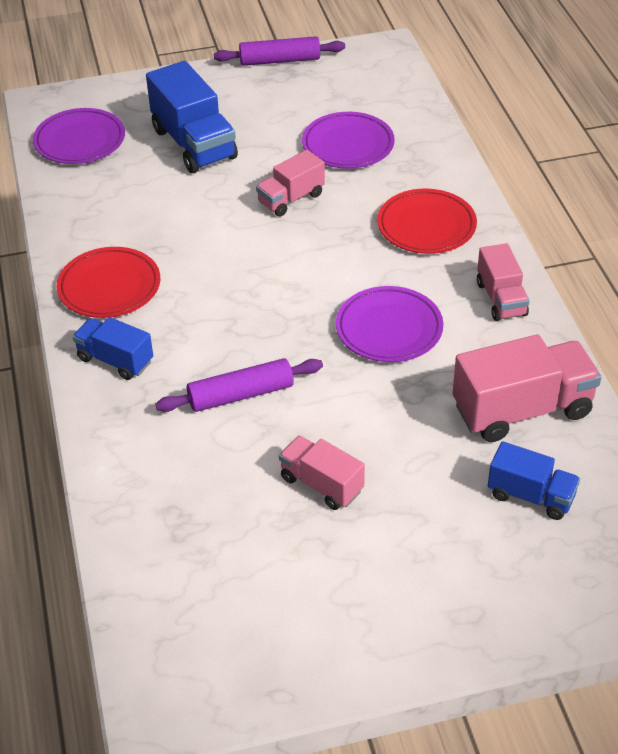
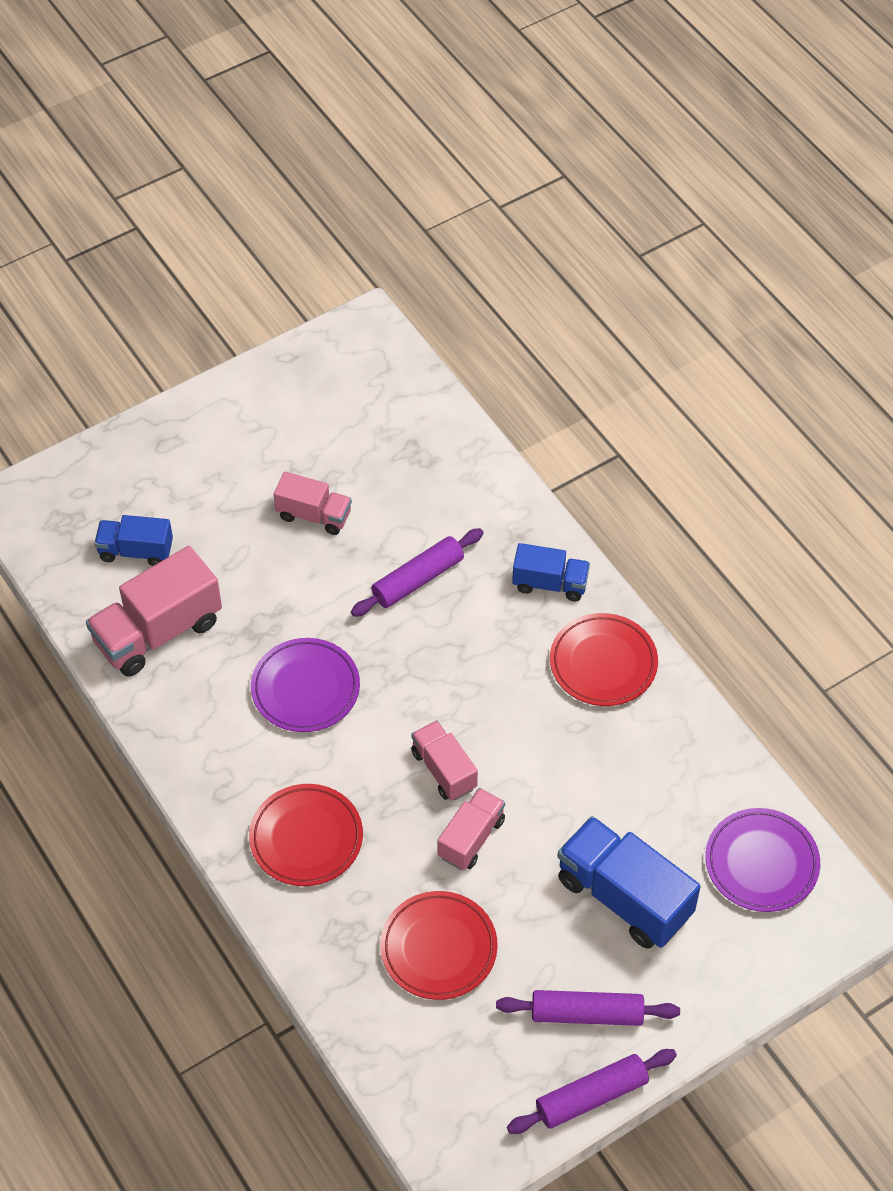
camera: 160 degrees right, 10 degrees up
(259, 95) = (586, 1014): none -> purple rolling pin
(348, 145) = (438, 948): purple plate -> red plate
(501, 299) = (202, 757): pink truck -> pink truck (444, 770)

